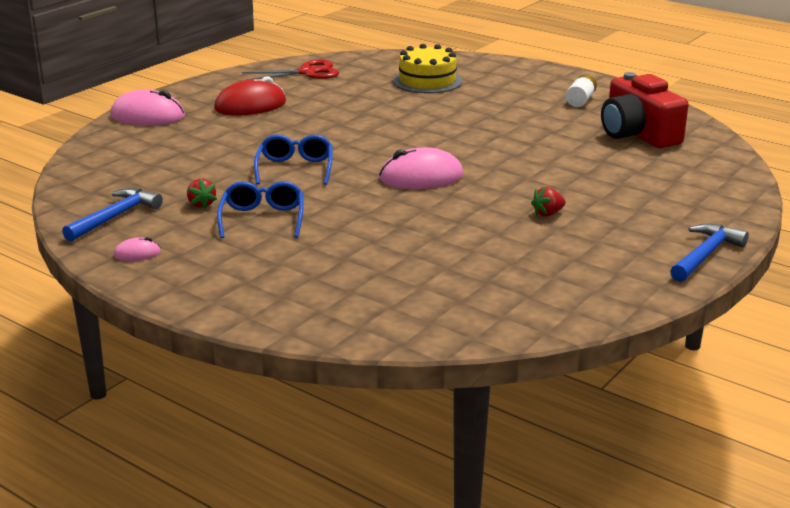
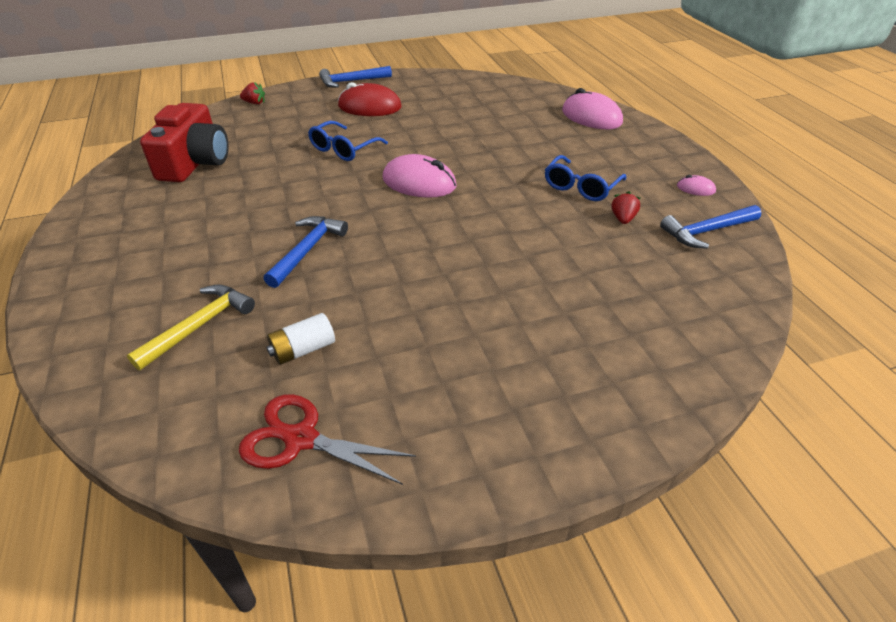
camera: 145 degrees left, 15 degrees up
(148, 116) = (620, 412): pink mouse -> pink mouse (591, 117)
(250, 105) = (463, 372): red mouse -> red mouse (369, 107)
(295, 168) = (509, 231): blue glasses -> blue glasses (343, 149)
(427, 81) = (199, 326): yellow cake -> yellow hammer
(430, 119) = (307, 250): none -> blue hammer
(547, 214) = (384, 126): red strawberry -> red strawberry (255, 103)
(580, 100) = (141, 218): white battery -> white battery (303, 349)

